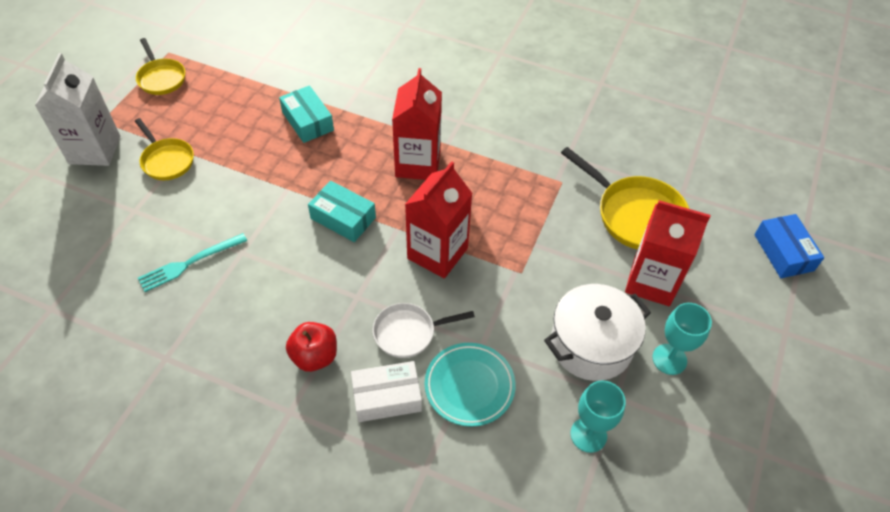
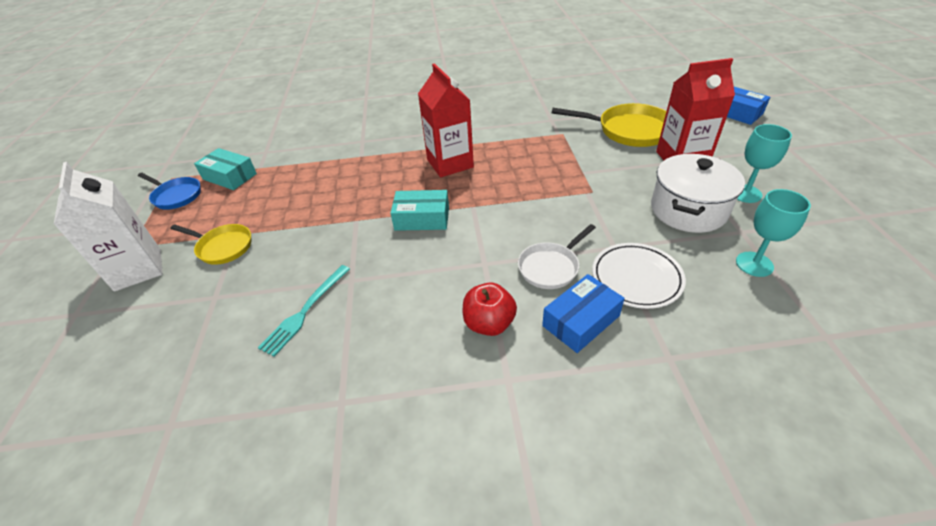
camera: 25 degrees left, 10 degrees down
(161, 78) = (176, 196): yellow pan -> blue pan
(308, 121) = (336, 173): turquoise box -> turquoise box (230, 176)
(387, 397) = (581, 321): white box -> blue box
(437, 253) = (519, 207): red carton -> none
(469, 386) = (636, 278): turquoise plate -> white plate

